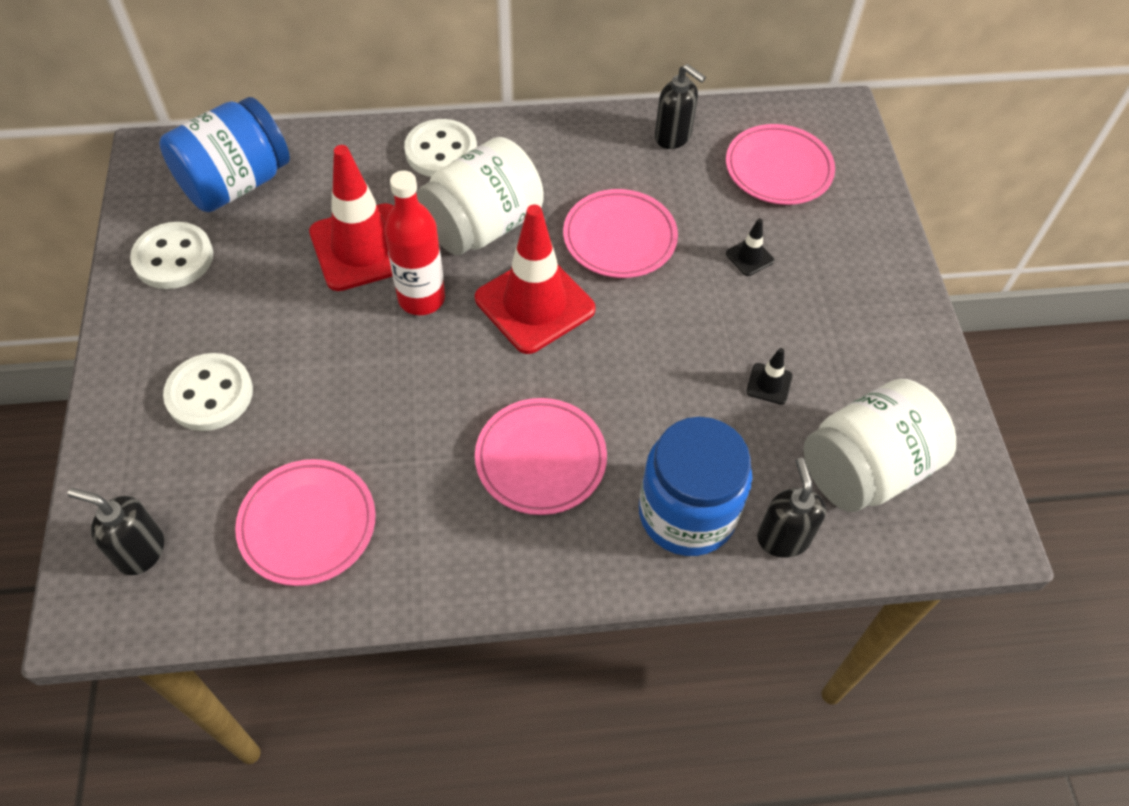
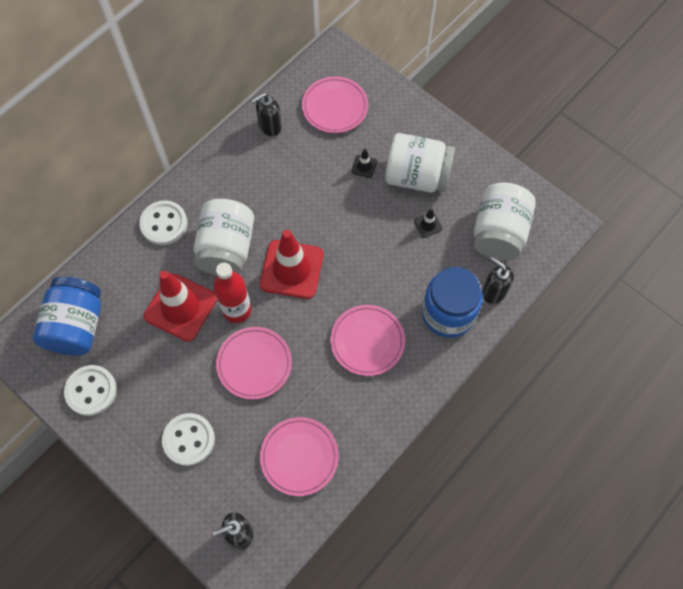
camera: 40 degrees left, 10 degrees up
(619, 238) = (297, 203): pink plate -> pink plate (254, 364)
(673, 137) = (269, 126): black soap dispenser -> black soap dispenser turned 150 degrees clockwise
(811, 317) = (417, 176): none -> white jar

